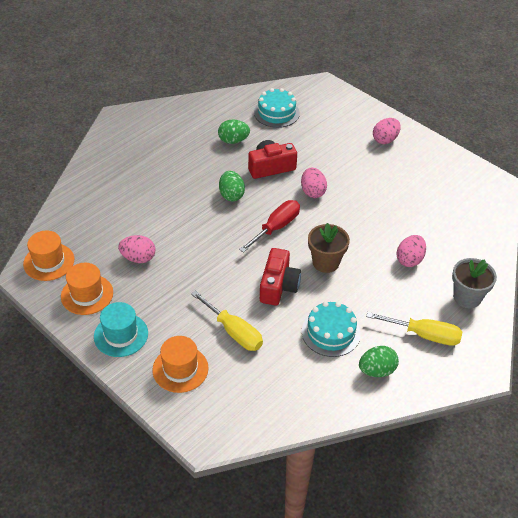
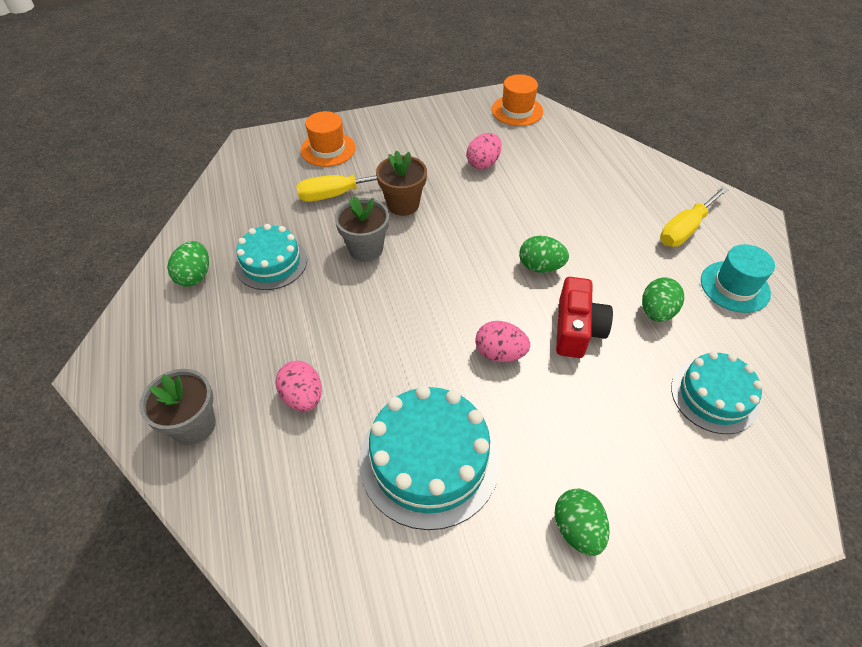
camera: 120 degrees right, 5 degrees up
(87, 294) = (458, 122): orange hat -> none
(121, 335) = (395, 128): turquoise hat -> turquoise hat (734, 286)
(276, 227) = (456, 285): red screwdriver -> none
(278, 286) = (366, 249): red camera -> grey flower pot
(326, 262) = (367, 305): brown flower pot -> brown flower pot (403, 204)
(385, 140) = (577, 529): pink egg -> green egg
(397, 196) = (429, 459): none -> turquoise cake
(424, 335) = (191, 342): yellow screwdriver -> yellow screwdriver (685, 229)

